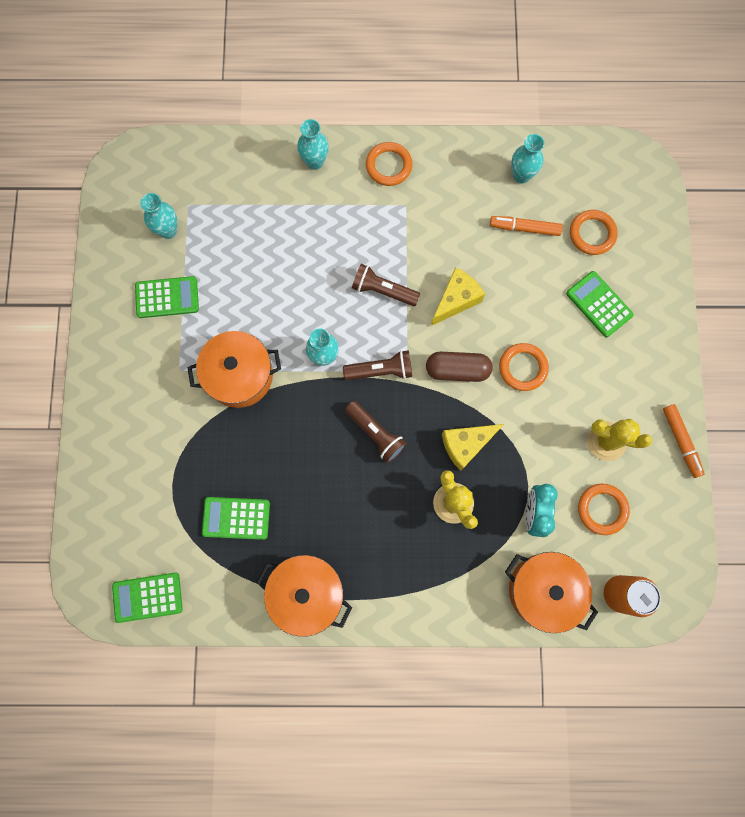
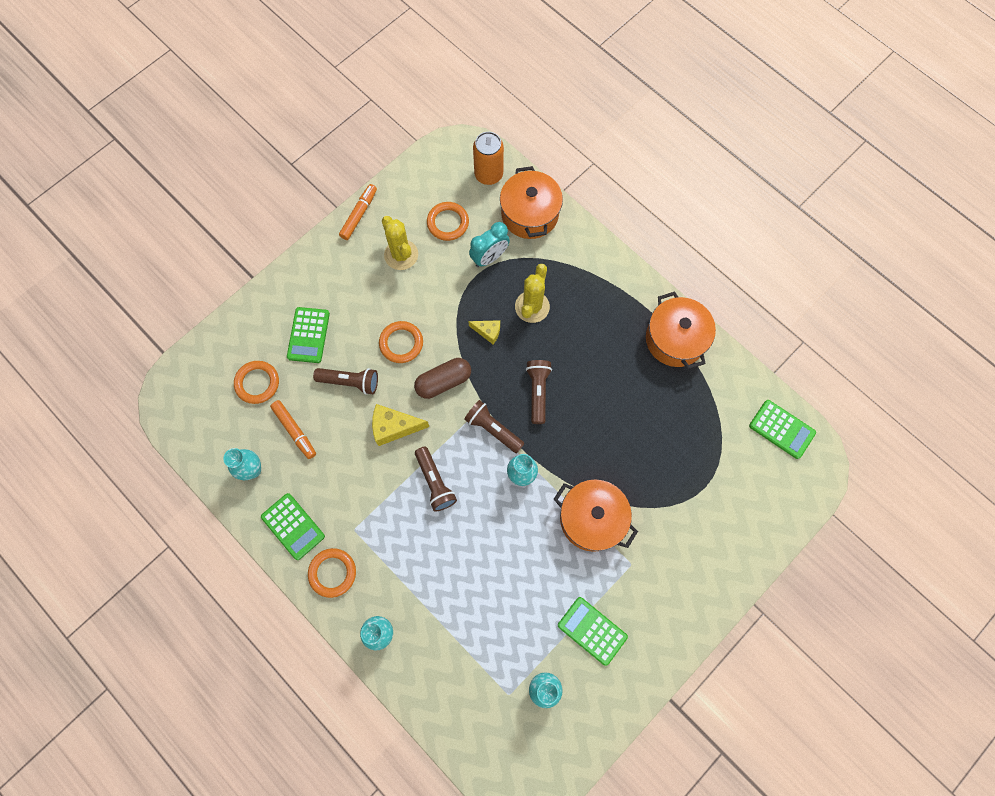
camera: 135 degrees left, 5 degrees down
(236, 518) = (680, 425): green calculator -> green calculator (293, 526)
(457, 370) = (443, 381): brown capsule -> brown capsule turned 75 degrees counterclockwise
(466, 445) = (488, 332): yellow cheese -> yellow cheese, size x0.61
(526, 301) = (350, 382): none -> brown flashlight

